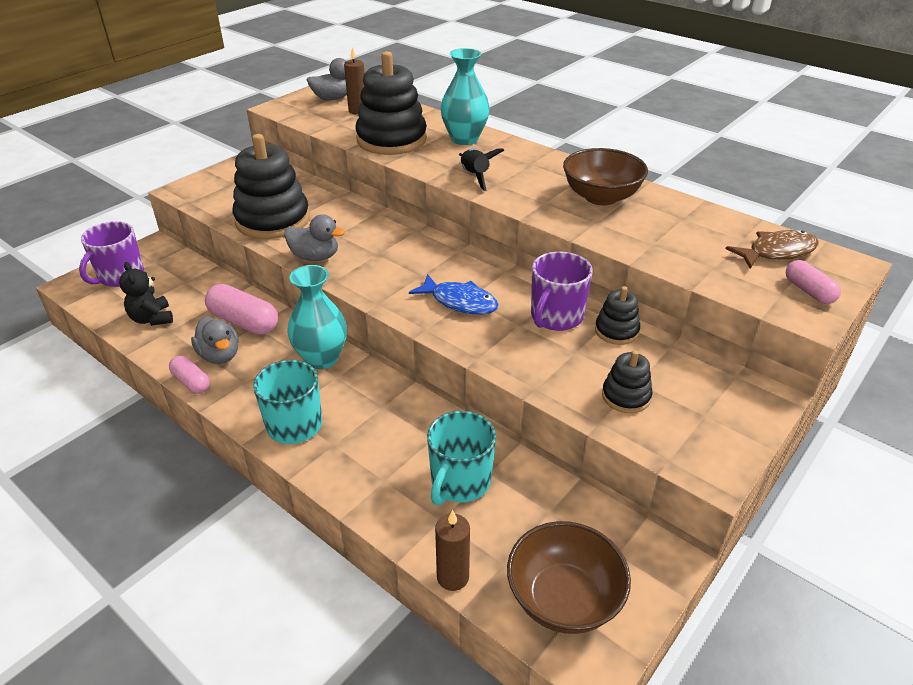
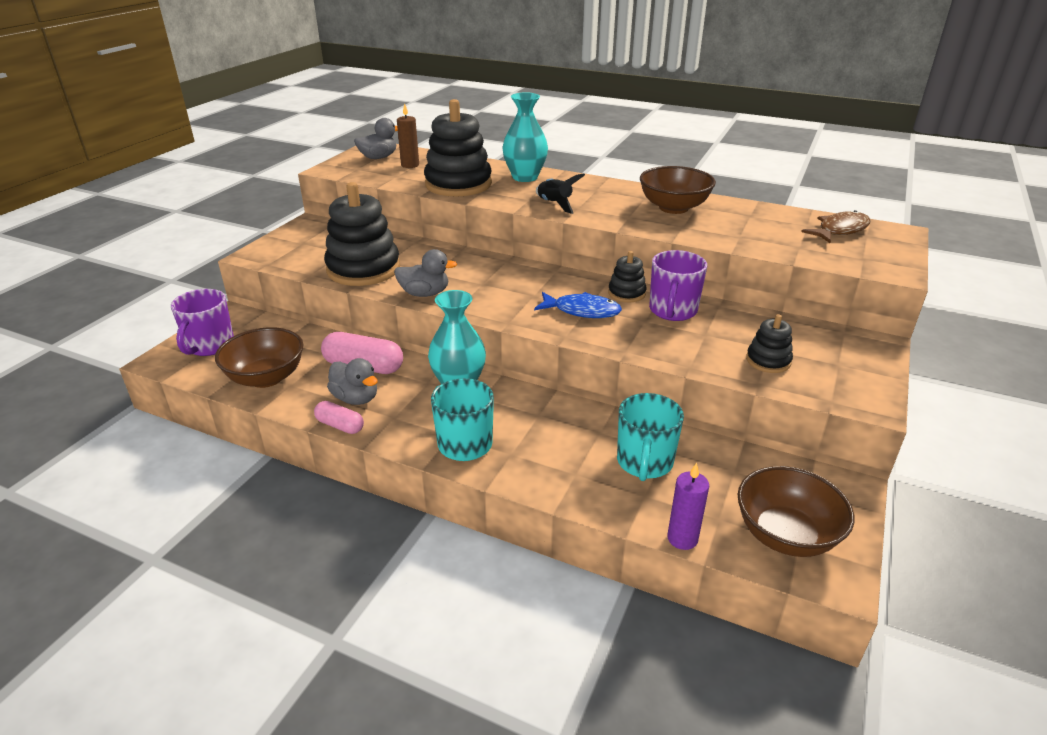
camera: 15 degrees left, 5 degrees down
(152, 319) = (266, 377): black teddy bear -> brown bowl
(452, 577) = (682, 538): brown candle -> purple candle
(616, 331) = (729, 314): black stacking toy -> black stacking toy (626, 293)
(808, 291) = (882, 254): pink capsule -> none

